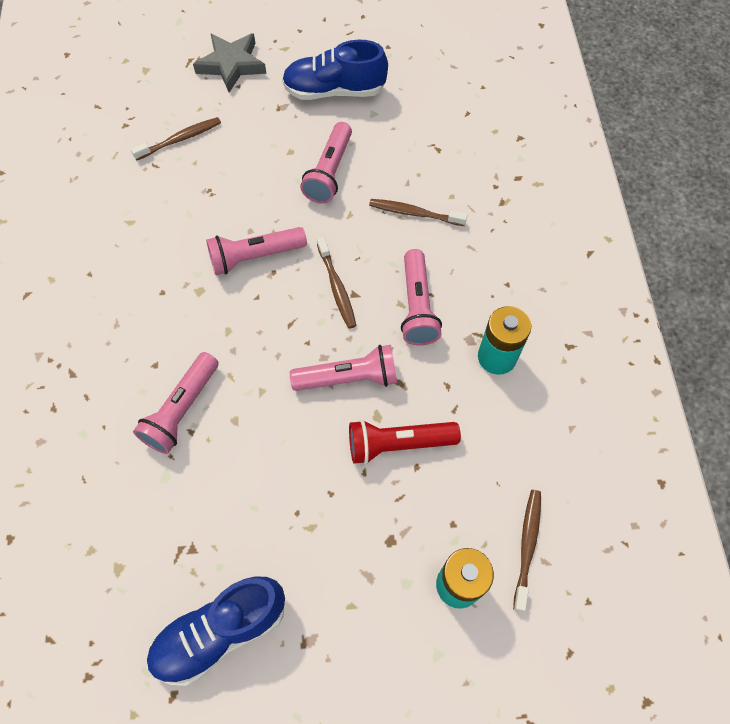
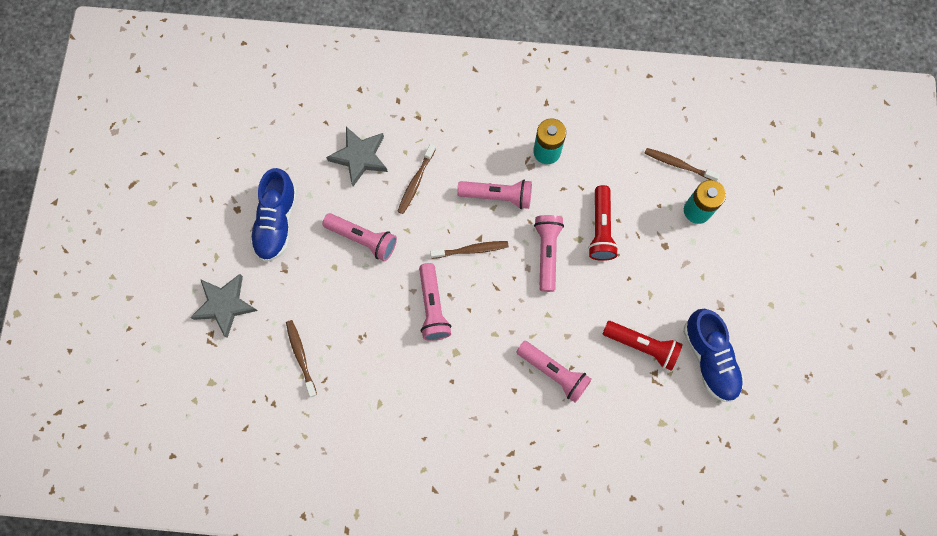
camera: 80 degrees left, 10 degrees up
(231, 525) = (642, 346): none -> red flashlight
(432, 152) = (359, 157): none -> grey star

